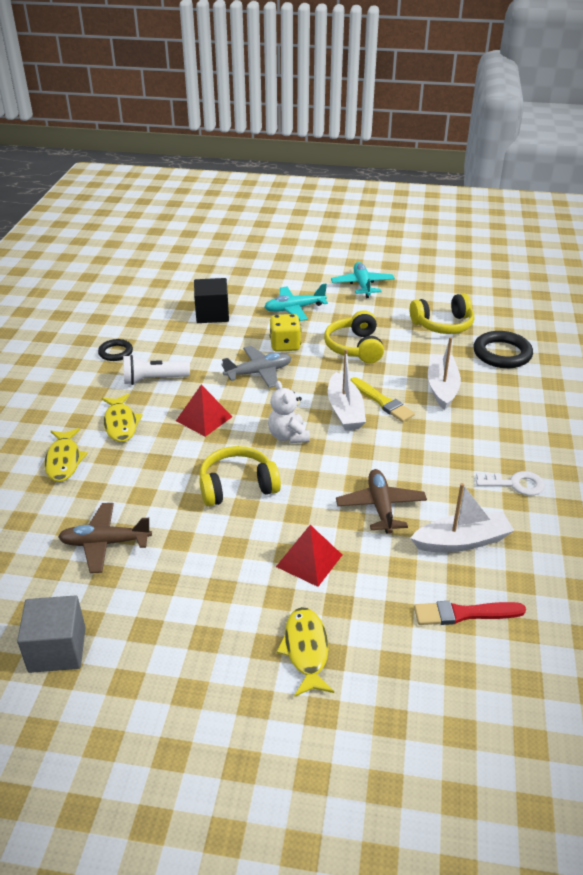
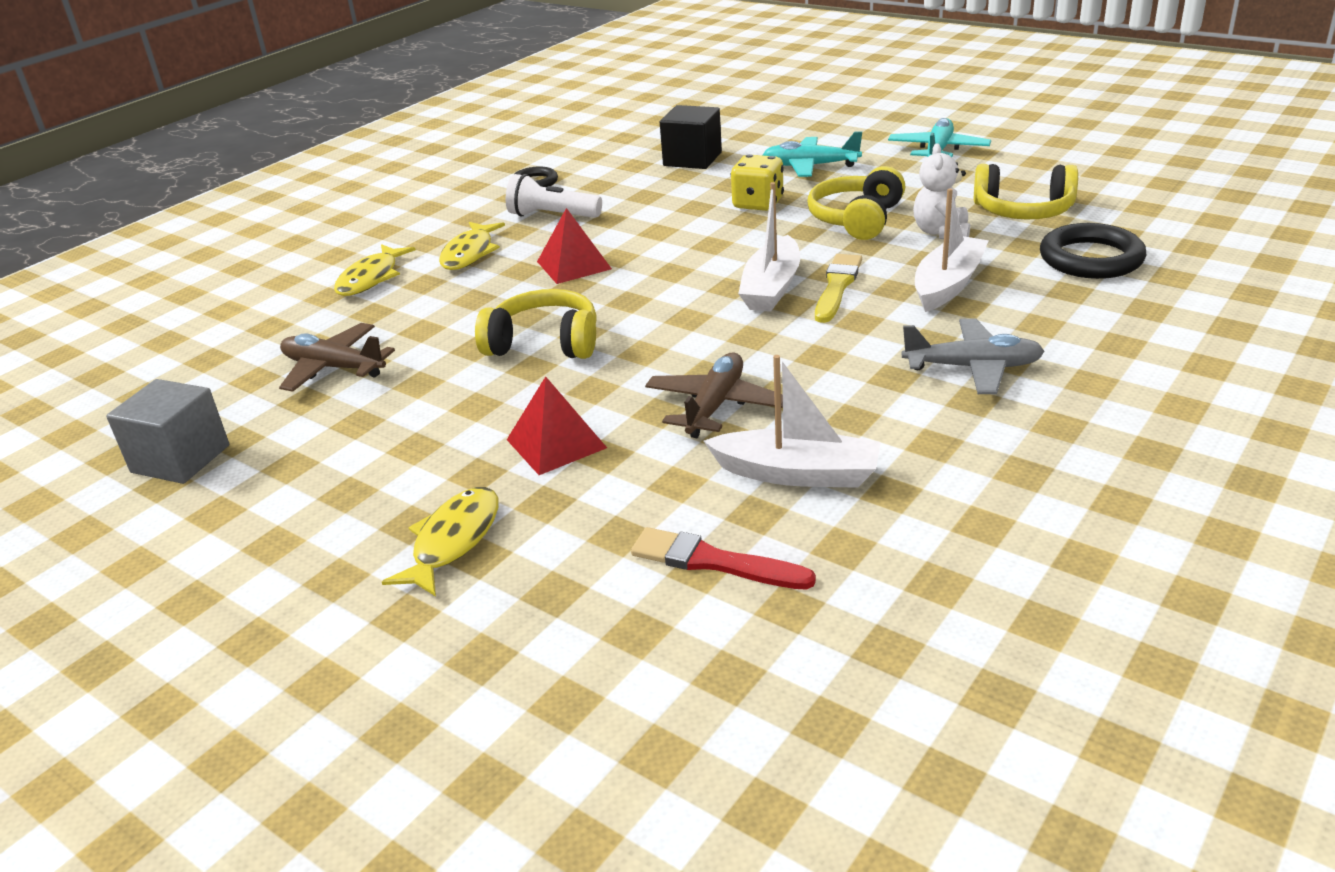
camera: 30 degrees right, 5 degrees down
(258, 373) = (692, 228): grey plane -> grey plane (973, 367)
(288, 436) = (664, 302): white teddy bear -> white teddy bear (941, 232)
(382, 401) = (837, 286): yellow brush -> yellow brush turned 150 degrees counterclockwise
(515, 484) = (955, 423): white key -> none

